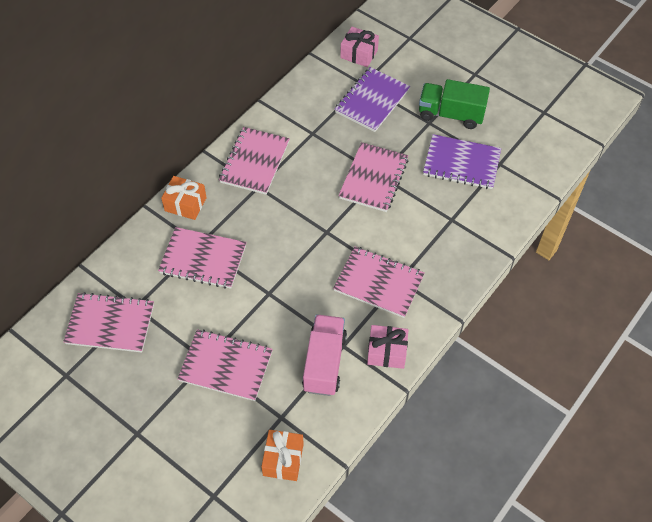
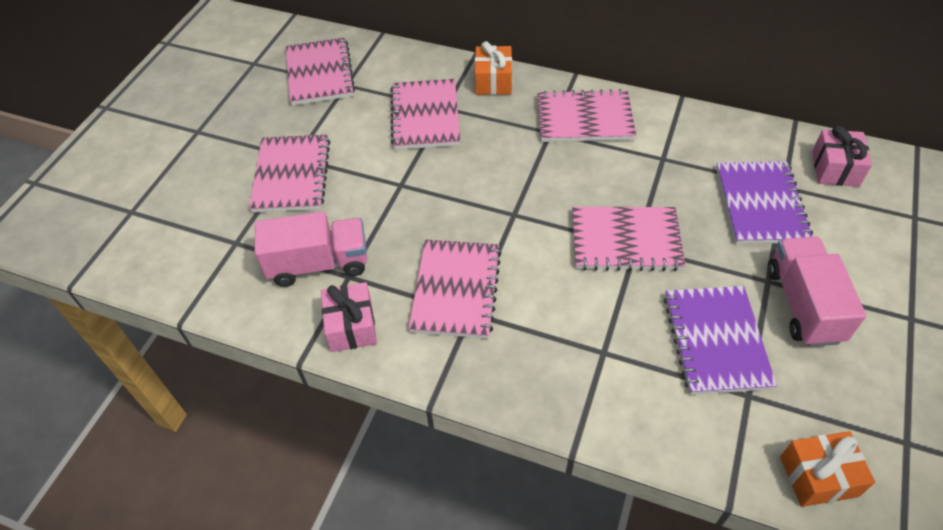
camera: 75 degrees right, 5 degrees down
(283, 459) = (181, 259): orange gift -> orange gift (818, 476)
(372, 101) = (760, 204): purple notebook -> purple notebook turned 75 degrees clockwise
(451, 114) = (803, 304): green truck -> pink truck

